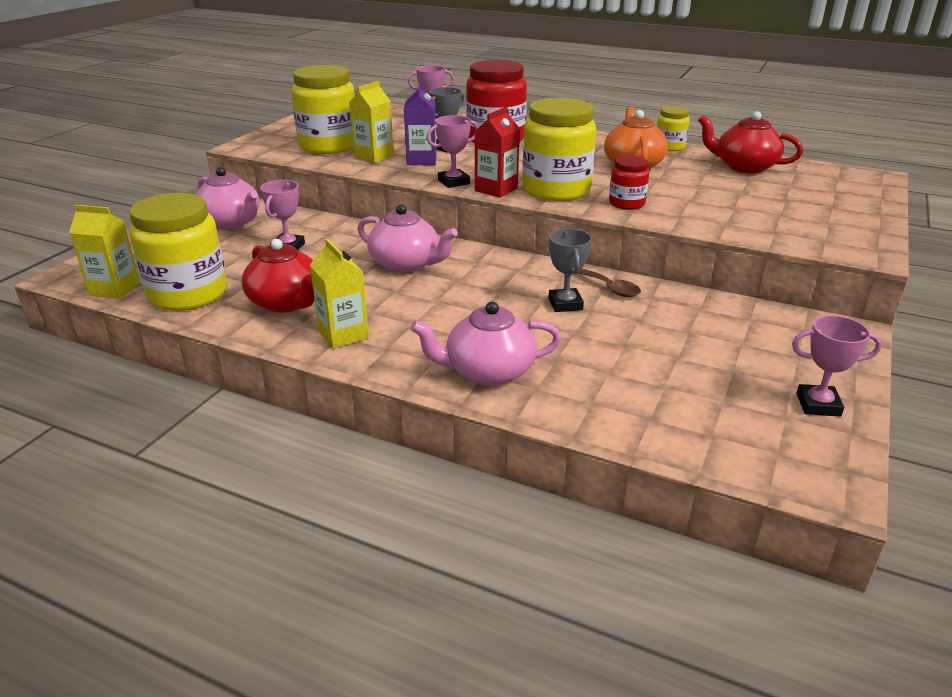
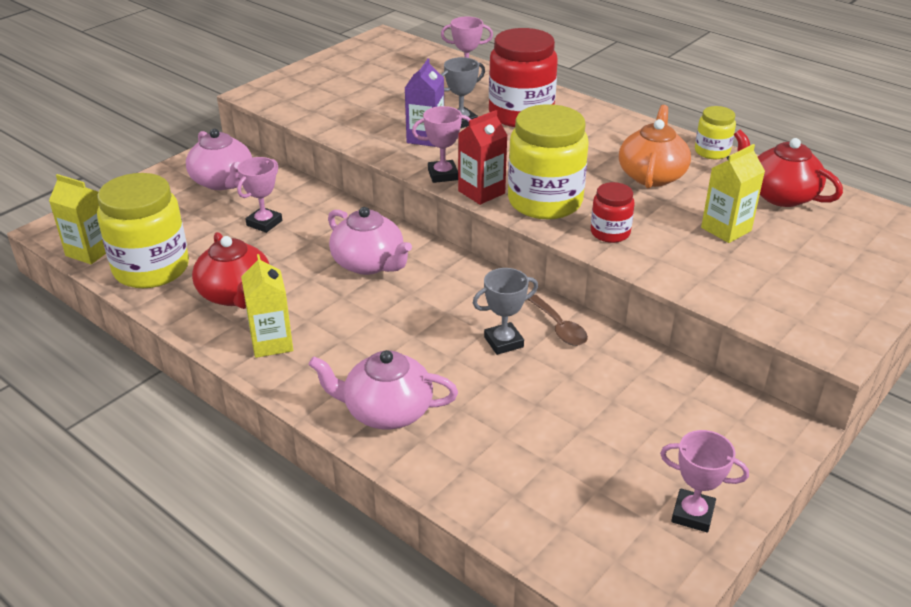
camera: 15 degrees right, 5 degrees up
(328, 146) = (340, 103): yellow jar -> none
(374, 156) = (378, 126): yellow carton -> yellow carton (726, 229)
(565, 304) = (503, 342): grey trophy -> grey trophy turned 60 degrees clockwise

